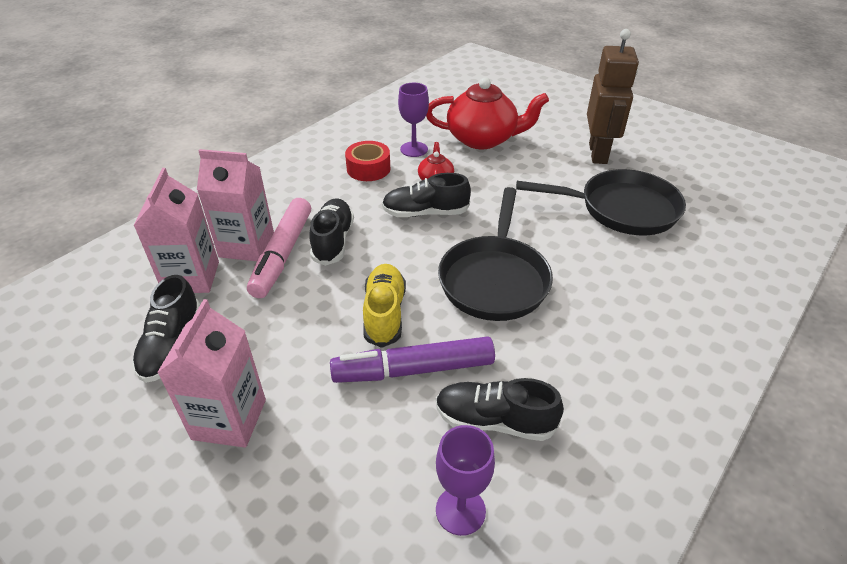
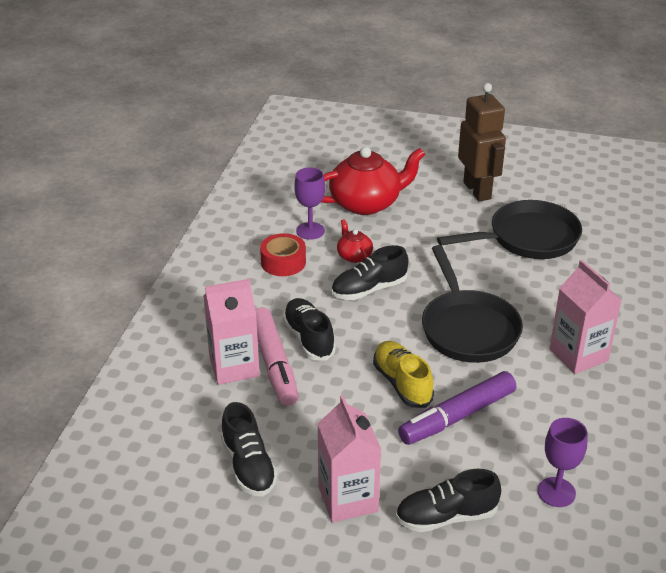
camera: 25 degrees left, 5 degrees down
(191, 277) = (210, 409): pink carton -> pink carton (578, 355)
(494, 421) = (539, 430): black shoe -> black shoe (446, 517)

